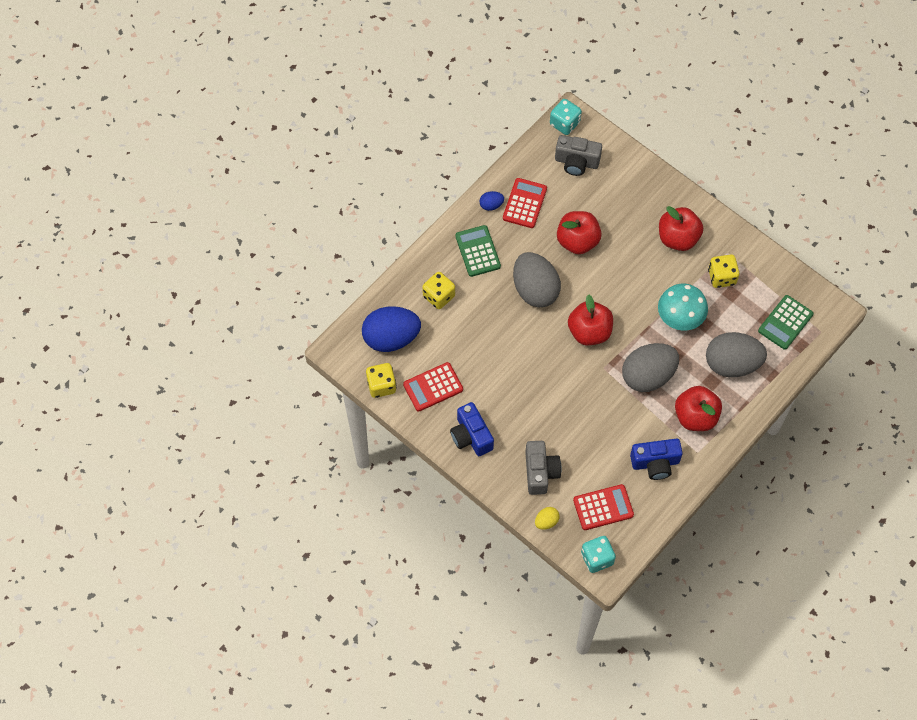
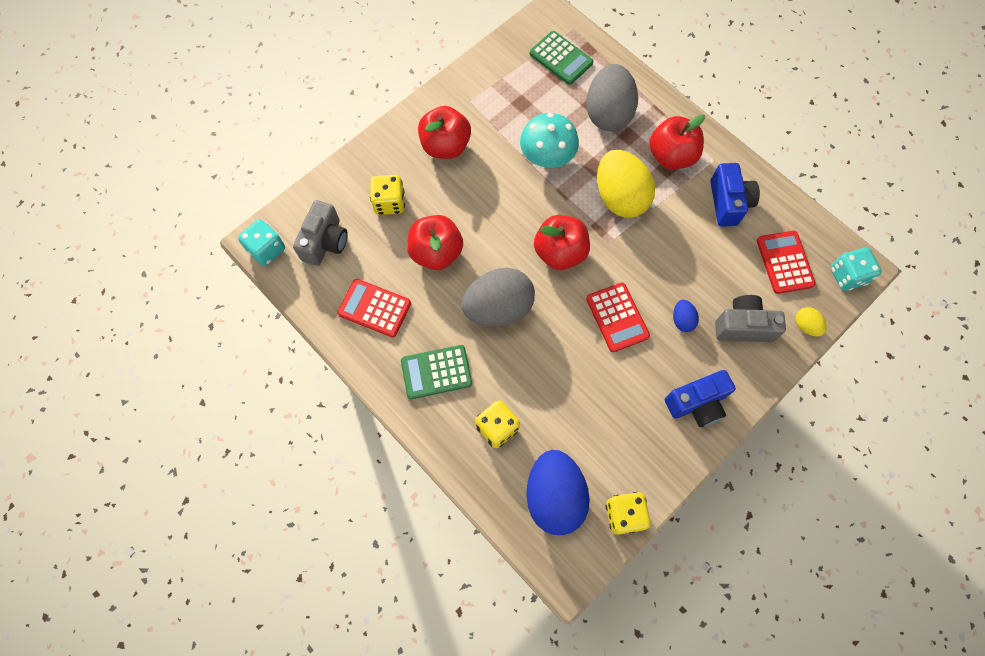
camera: 85 degrees left, 5 degrees up
(433, 387) = (628, 446): red calculator -> red calculator (617, 317)
(491, 205) = (371, 349): blue egg -> blue egg (682, 320)
(648, 376) = (620, 197): grey egg -> yellow egg
(721, 277) = (500, 109): yellow dice -> yellow dice (389, 203)

